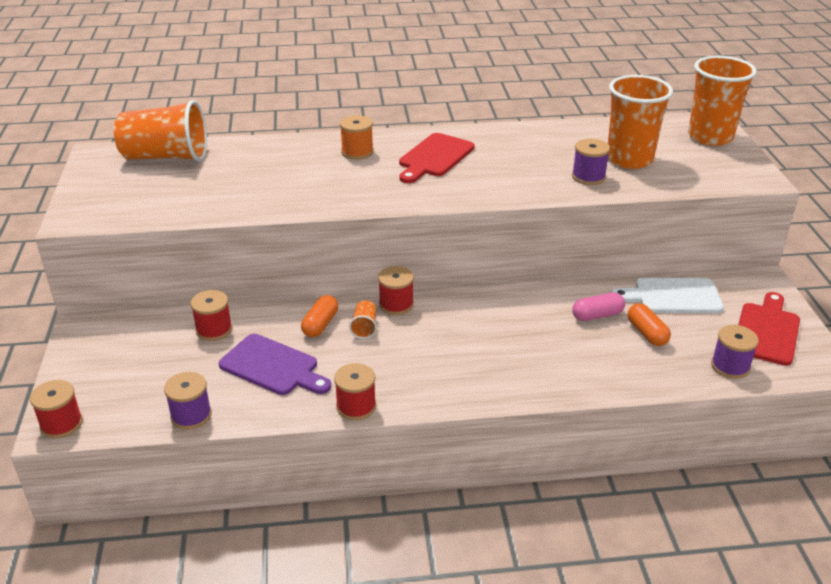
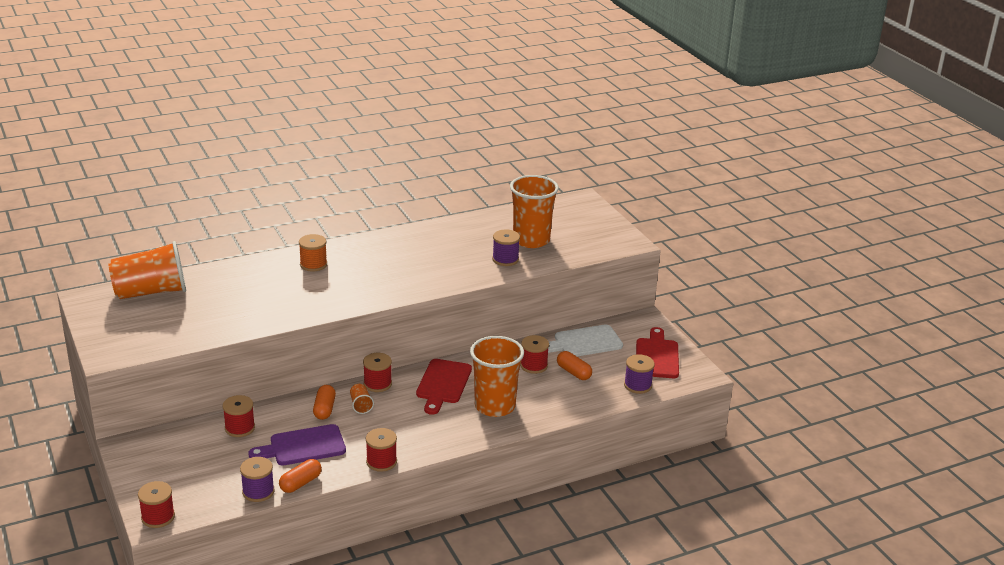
camera: 20 degrees left, 5 degrees down
(245, 415) = (300, 483): none -> orange capsule
(273, 367) = (303, 446): purple cutting board -> purple cutting board turned 150 degrees clockwise
(434, 157) = (379, 260): red cutting board -> red cutting board (443, 384)
(597, 315) = (534, 366): pink capsule -> red spool
(710, 137) = (586, 213): orange cup -> orange cup (495, 406)

